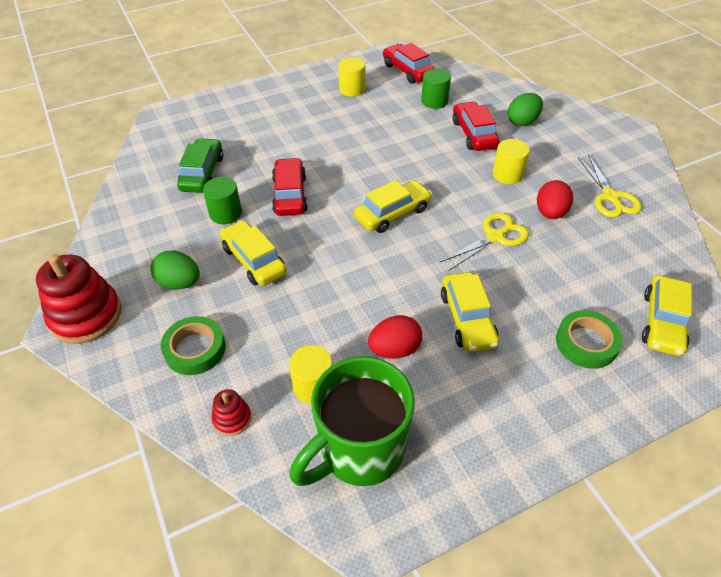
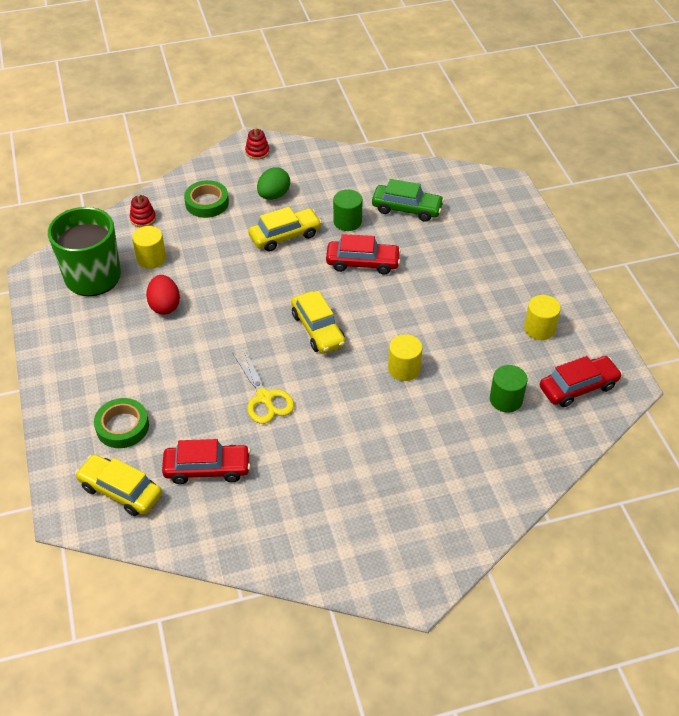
camera: 100 degrees right, 0 degrees up
(86, 316) = (257, 152): red stacking toy -> red stacking toy, size x0.48
(467, 319) = (176, 355): yellow car -> none
(474, 134) = (433, 422): red car -> red car (207, 469)
(507, 174) = (354, 433): yellow cylinder -> yellow cylinder (404, 369)
(522, 122) = (450, 476): green egg -> none
(550, 213) = (284, 452): red egg -> none
(610, 197) = (295, 516): yellow scissors -> none

